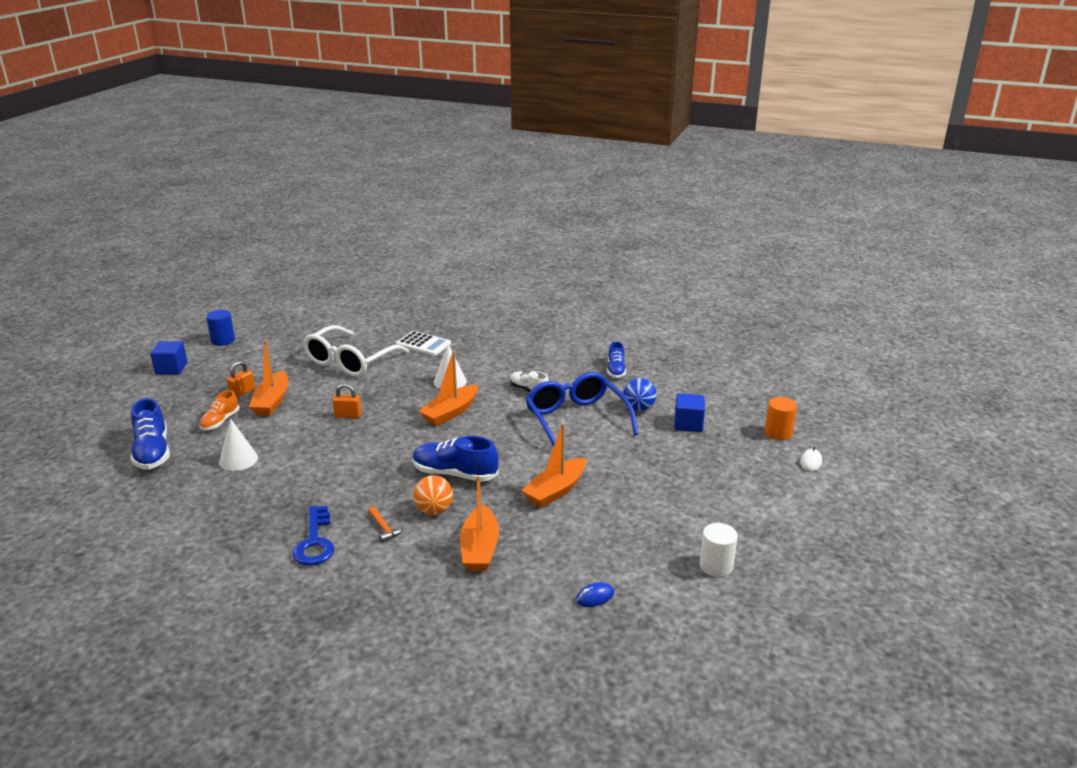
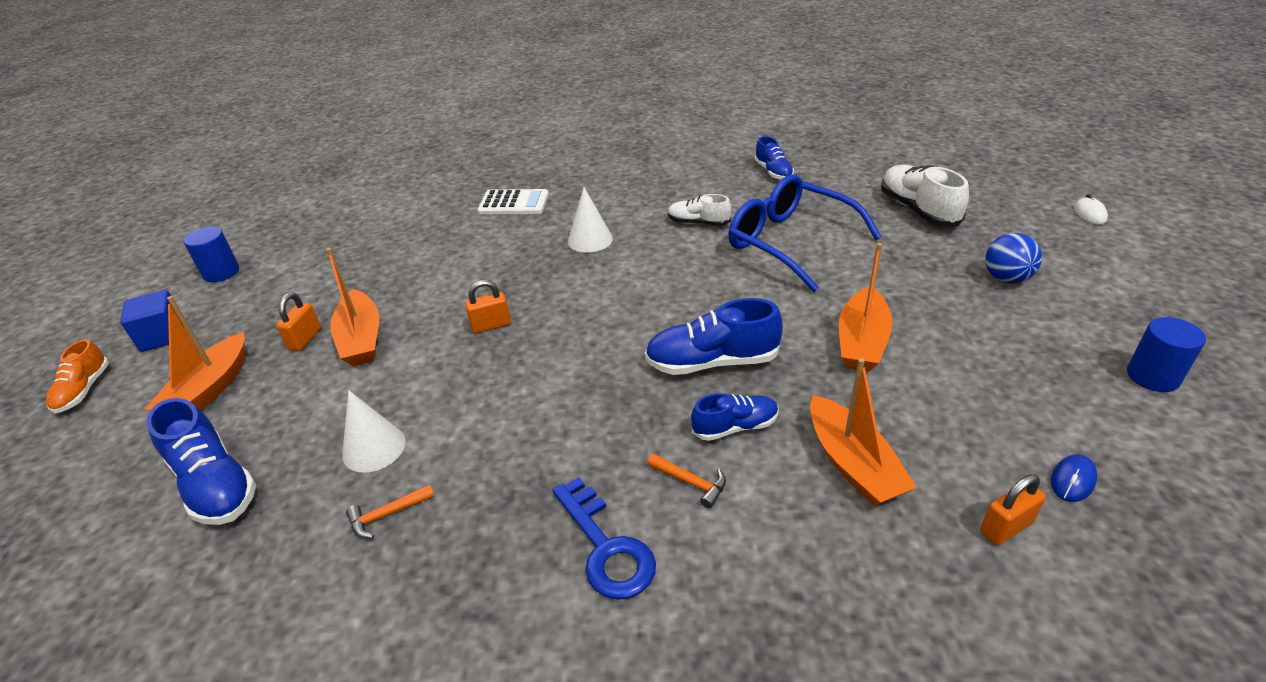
camera: 20 degrees left, 10 degrees up
(220, 421) = (300, 395): orange shoe -> orange shoe (84, 390)
(222, 492) = (387, 514): none -> orange hammer
(350, 361) = (433, 251): white glasses -> none
(434, 510) = (735, 427): orange ball -> blue shoe
(450, 412) = (628, 279): orange boat -> orange boat (210, 389)
(529, 603) = (1006, 527): none -> orange padlock
(638, 408) = (845, 208): blue ball -> blue ball (1006, 278)
(688, 424) = (918, 210): blue cube -> white shoe
(716, 566) = (1153, 376): white cylinder -> blue cylinder
(778, 433) = (1019, 192): orange cylinder -> none

